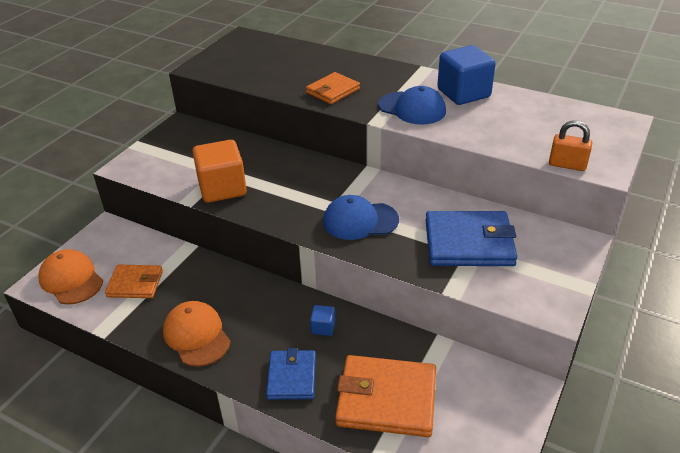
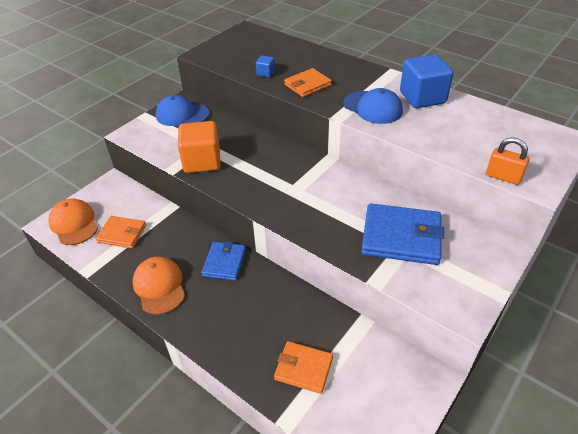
camera: 10 degrees right, 5 degrees up
(292, 377) = (228, 335): blue wallet -> blue wallet (224, 262)
(323, 327) = (264, 294): blue cube -> blue cube (265, 73)
(360, 221) = (310, 204): blue cap -> blue cap (182, 114)
(386, 399) = (303, 368): orange wallet -> orange wallet, size x0.61

